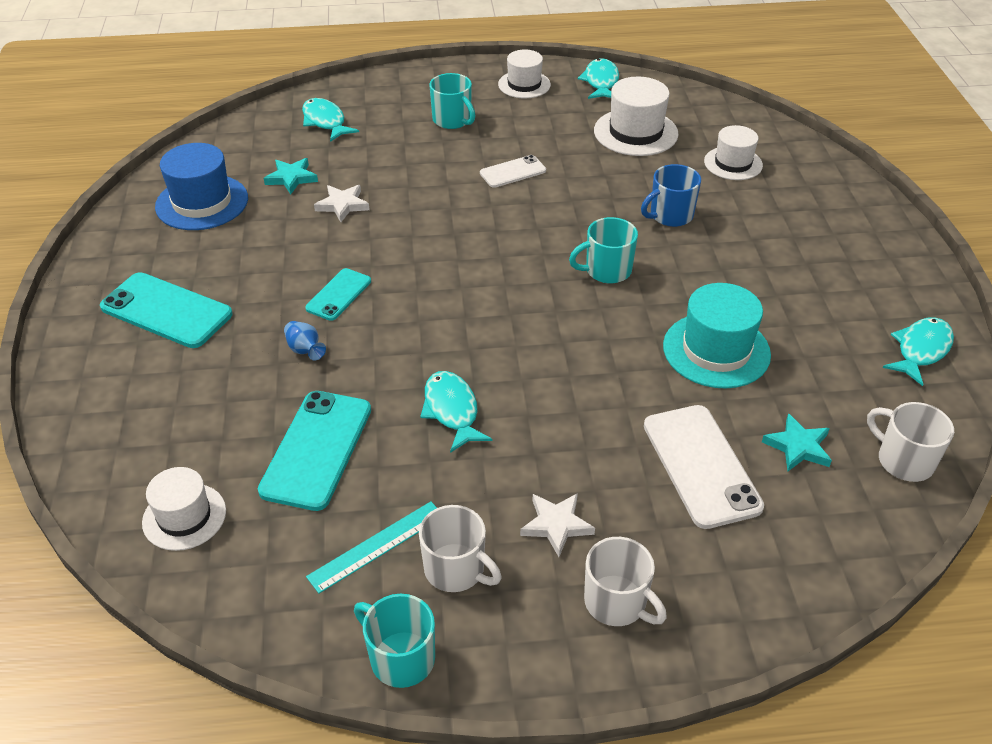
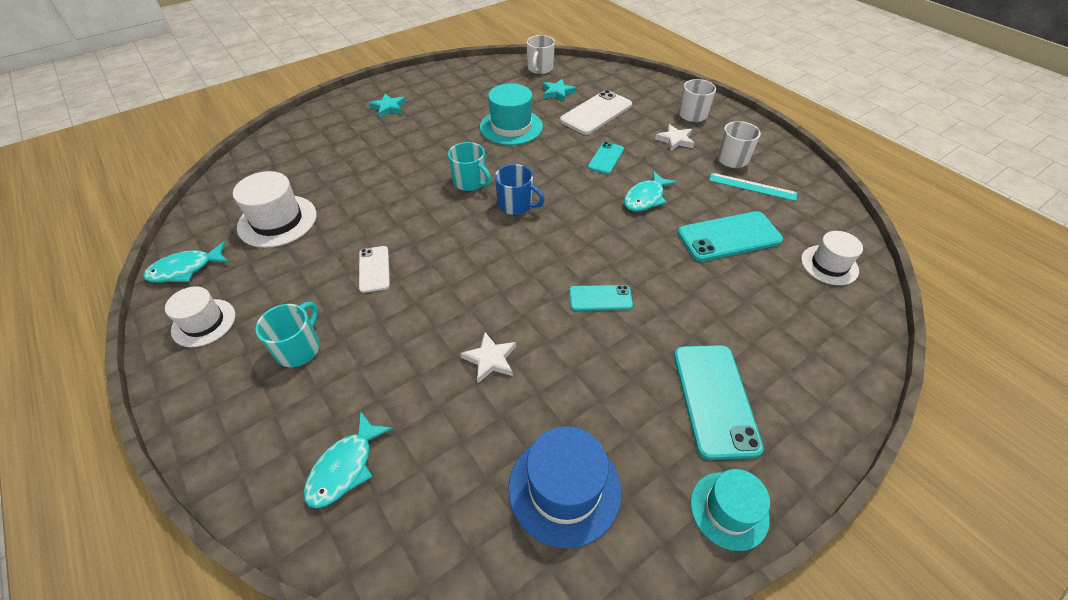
camera: 120 degrees left, 5 degrees up
(94, 269) = (729, 510): none -> turquoise hat
(291, 178) = (473, 429): turquoise star -> turquoise star (388, 107)
(305, 350) = (666, 286): blue vase -> none
(401, 658) = (788, 156): turquoise mug -> none
(513, 172) = (374, 269): white phone -> white phone turned 45 degrees clockwise
(568, 415) = (606, 158): none -> turquoise phone
(670, 215) = (389, 174): blue mug -> blue mug (516, 205)
(733, 163) = (305, 164): white hat -> none
(921, 350) = (460, 75): turquoise fish -> none

